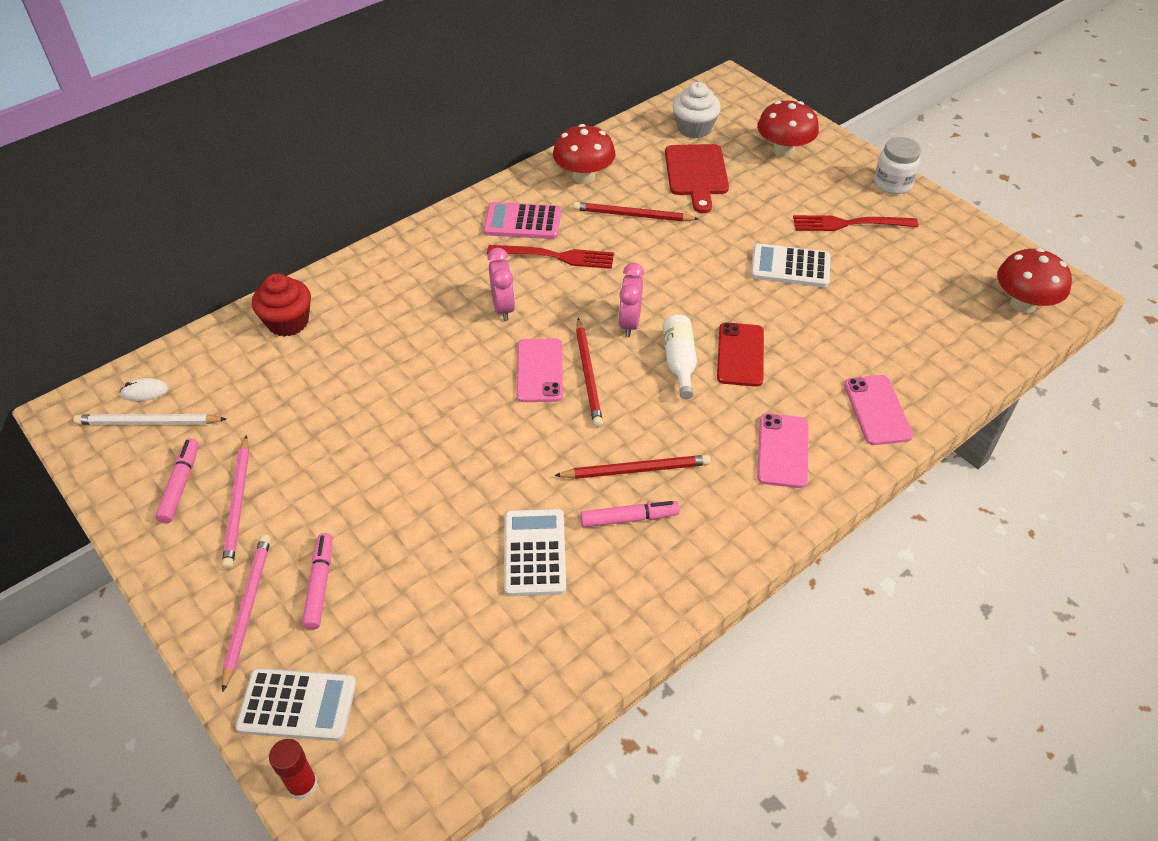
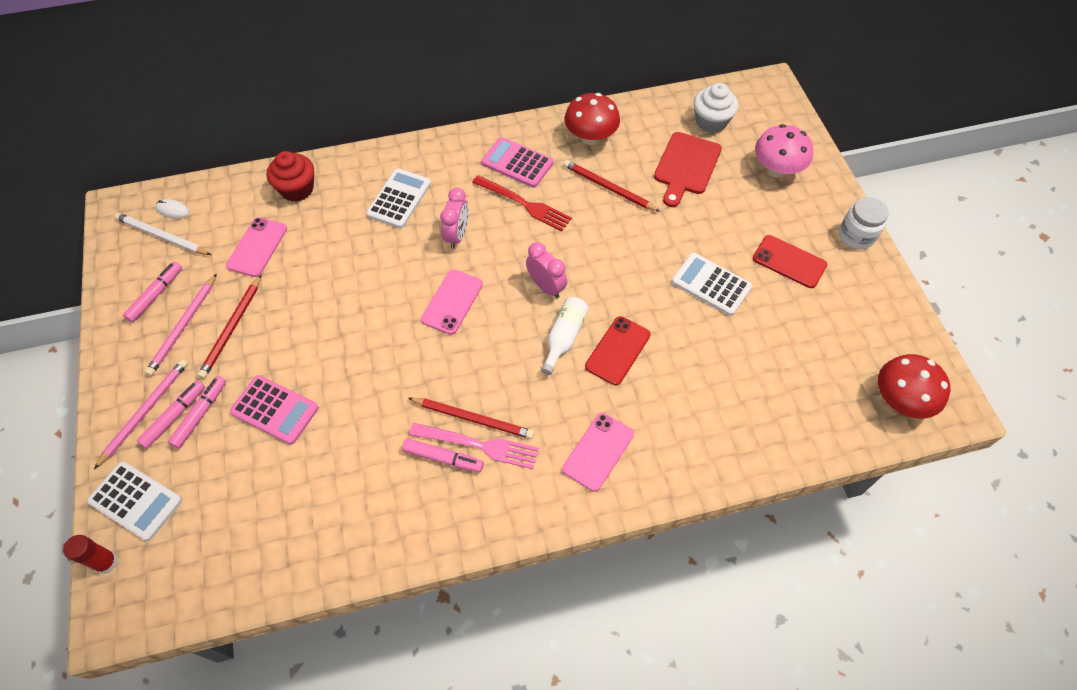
camera: 25 degrees right, 10 degrees up
(288, 599) = (174, 416): none -> pink marker
(408, 545) = (275, 410): none -> pink calculator
(534, 553) = (358, 455): white calculator -> white calculator (399, 199)
(588, 374) = (487, 320): red pencil -> red pencil (232, 328)
(629, 323) = (546, 287): pink clock -> pink clock turned 105 degrees clockwise
(660, 491) = (480, 445): none -> pink fork
(783, 151) = (776, 169): red mushroom -> pink mushroom
(848, 224) = (789, 262): red fork -> red phone
(877, 410) = (700, 448): pink phone -> pink phone (257, 247)

